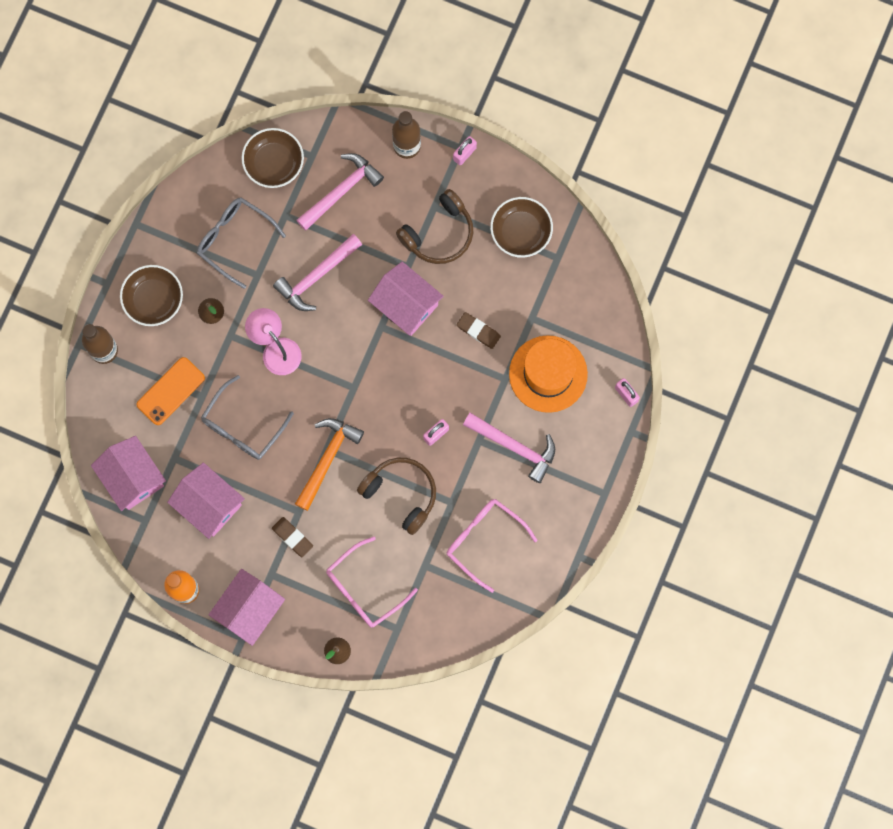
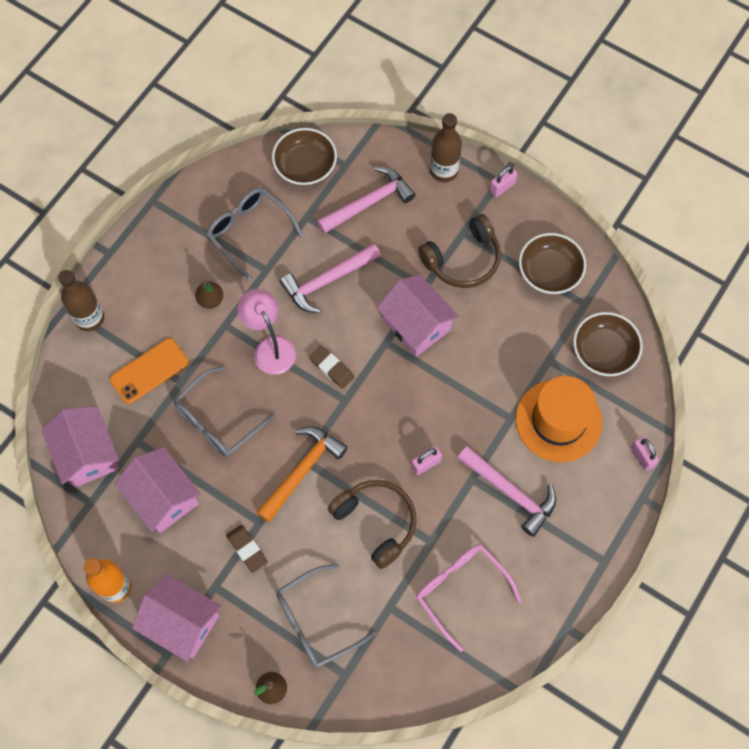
camera: 10 degrees right, 10 degrees down
(153, 299) = (153, 276): brown bowl -> brown bowl (604, 351)
(249, 609) = (182, 622): pink house -> pink house turned 75 degrees clockwise
(364, 588) = (316, 621): pink glasses -> grey glasses
(478, 331) = (489, 364): brown eraser -> brown eraser (331, 368)

